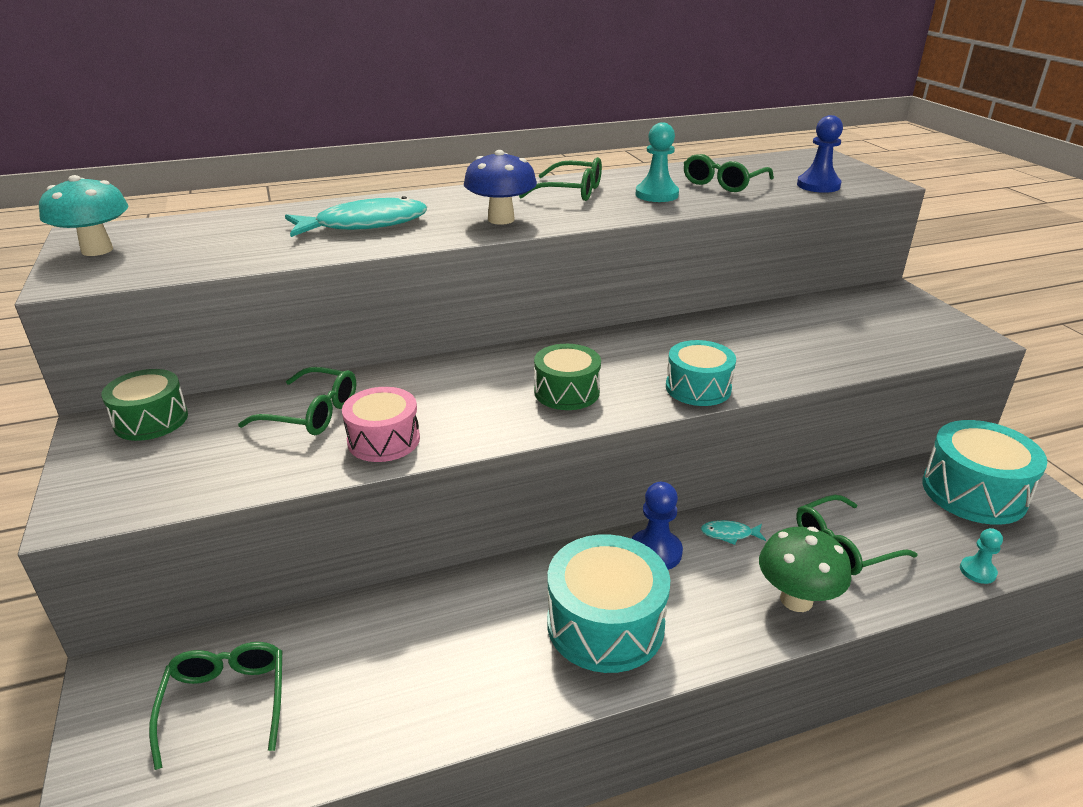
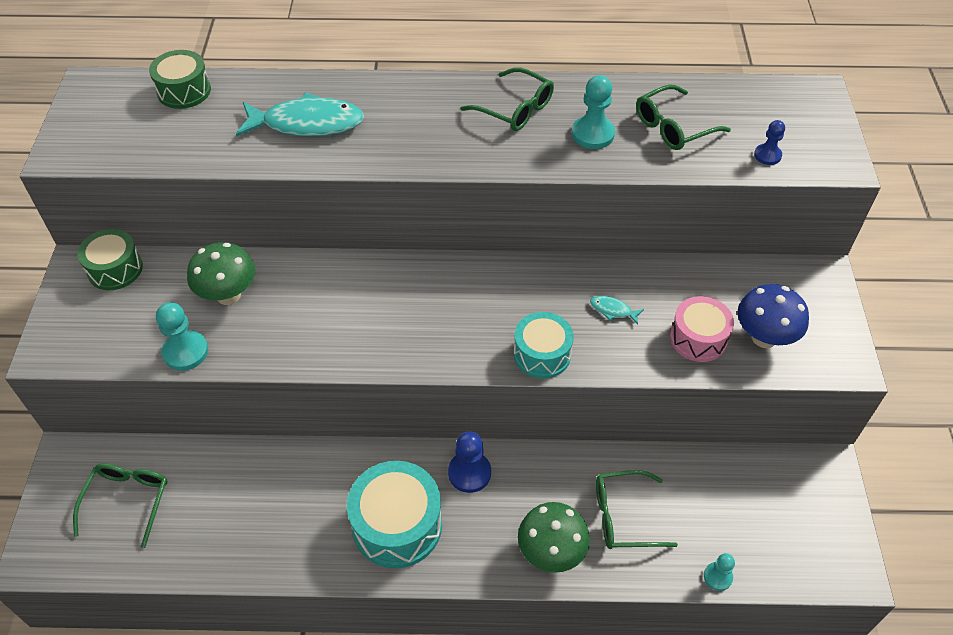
camera: 20 degrees right, 20 degrees up
(97, 250) = (91, 113): turquoise mushroom -> none
(281, 471) = (185, 352): none -> turquoise pawn
(312, 413) = (228, 295): green glasses -> green mushroom
(383, 440) = (268, 341): pink drum -> pink drum (698, 338)
(501, 219) = (425, 144): blue mushroom -> blue mushroom (764, 338)
(566, 392) = (431, 327): green drum -> green drum (184, 91)
(729, 534) = (538, 475): turquoise fish -> turquoise fish (613, 310)
(818, 185) = (767, 155): blue pawn -> blue pawn, size x0.61
(973, 492) = (780, 499): turquoise drum -> none

